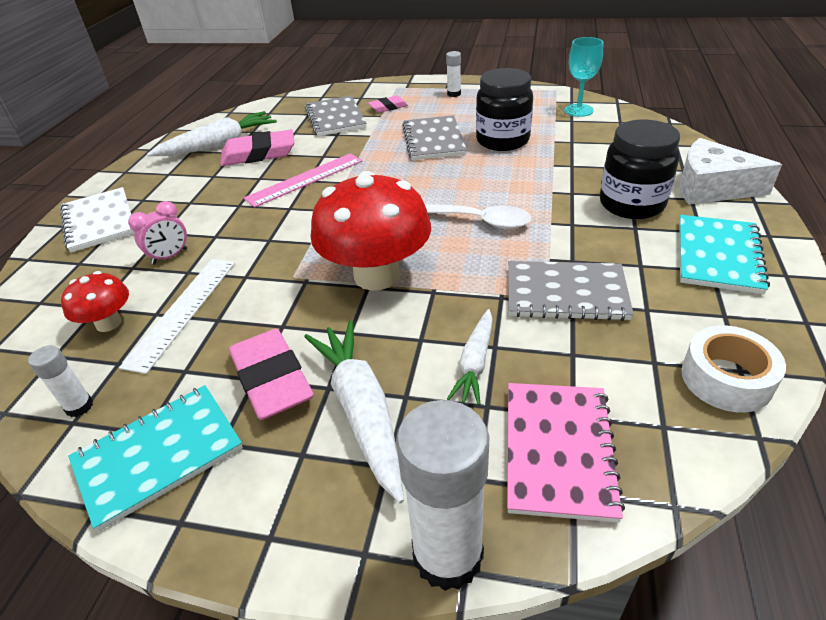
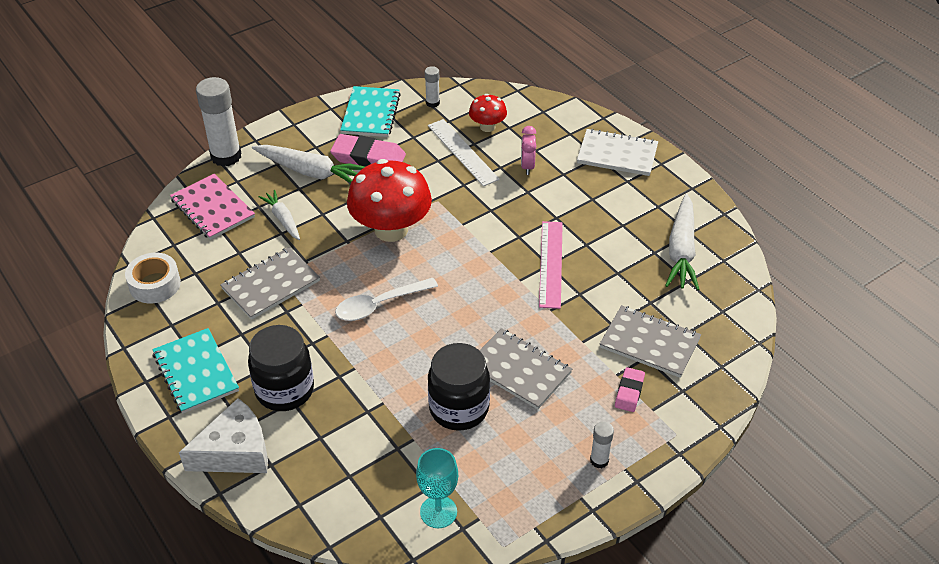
camera: 130 degrees right, 5 degrees up
(259, 154) = (632, 263): pink eraser -> none

